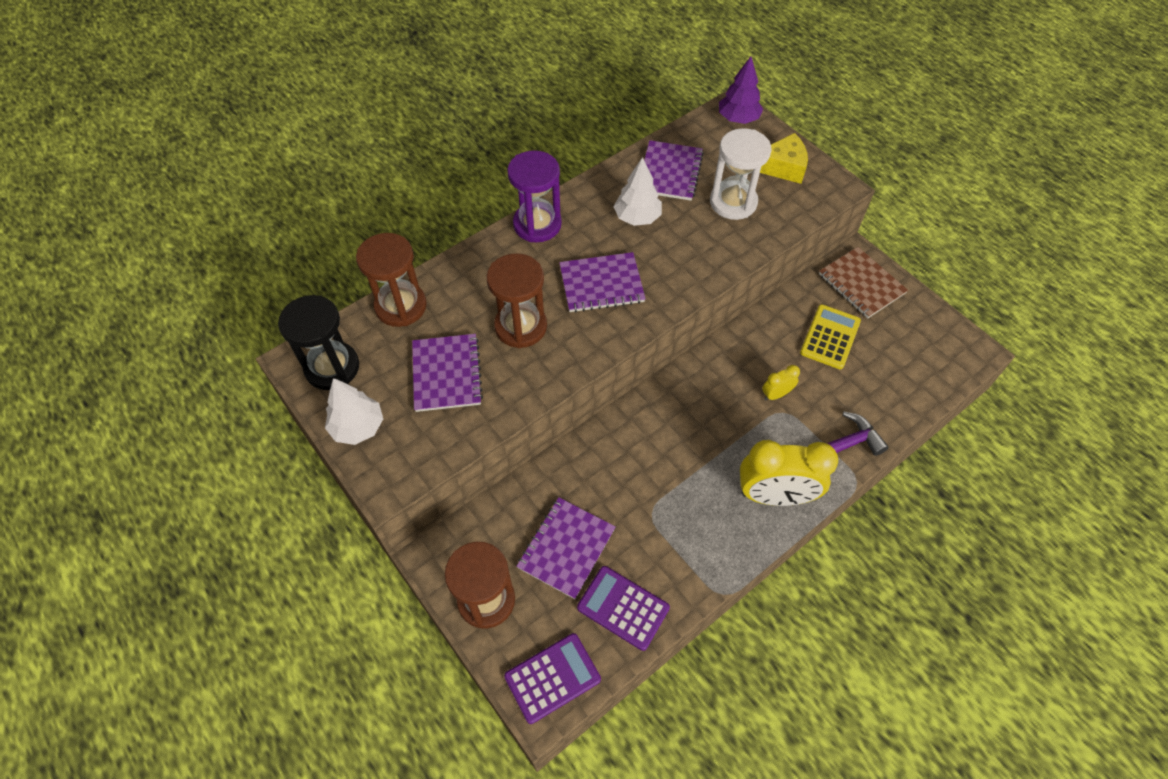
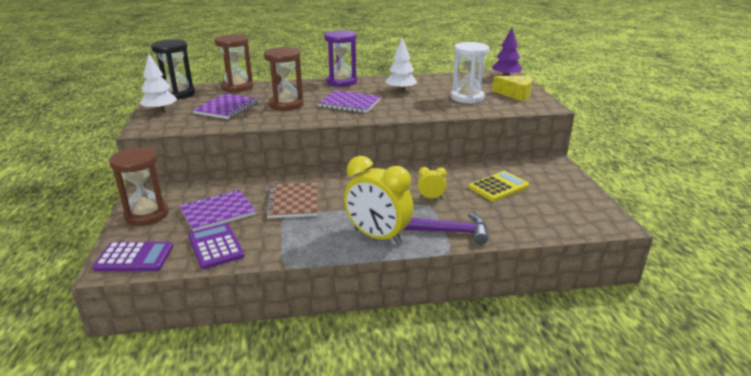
camera: 30 degrees right, 30 degrees down
(670, 172) = (440, 83): purple notebook -> none
(861, 284) = (547, 173): brown notebook -> brown notebook (293, 202)

